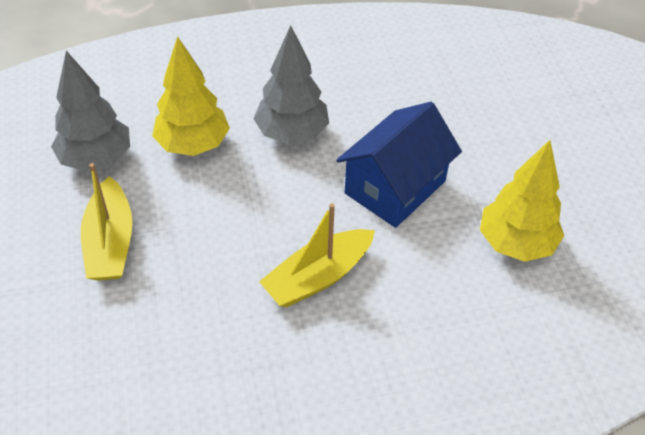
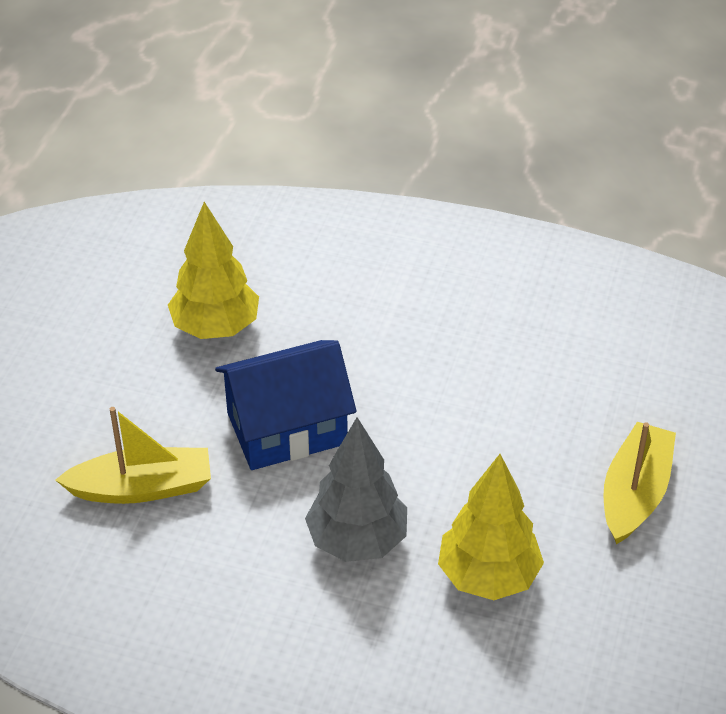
camera: 150 degrees left, 5 degrees down
(96, 159) = (619, 607): grey tree -> none
(318, 277) = (433, 374): yellow boat -> yellow boat (142, 488)

